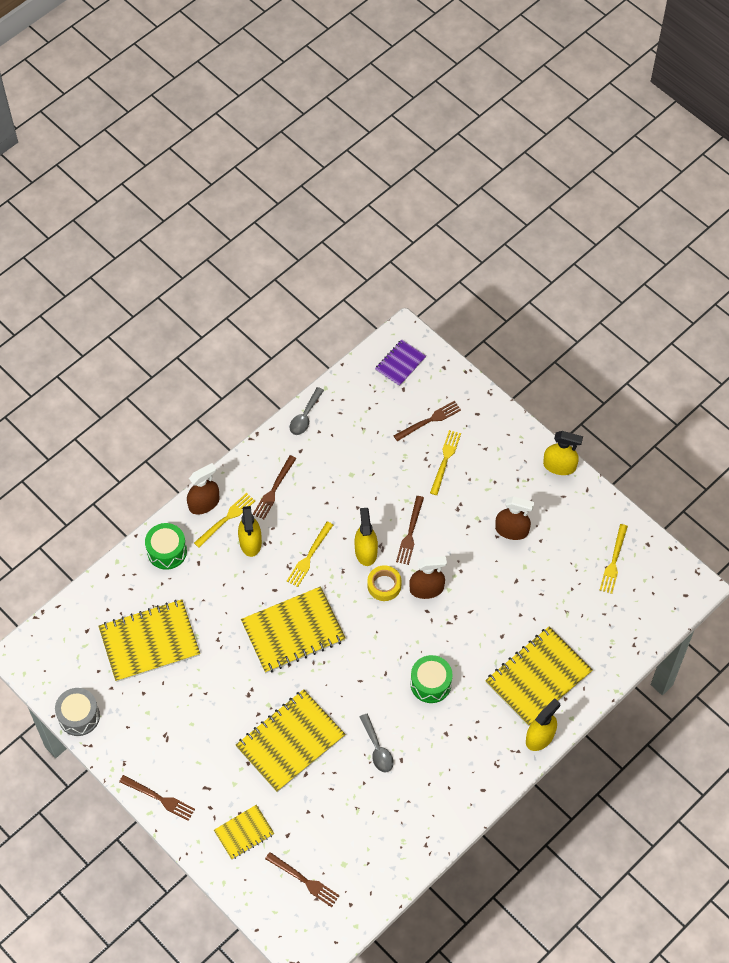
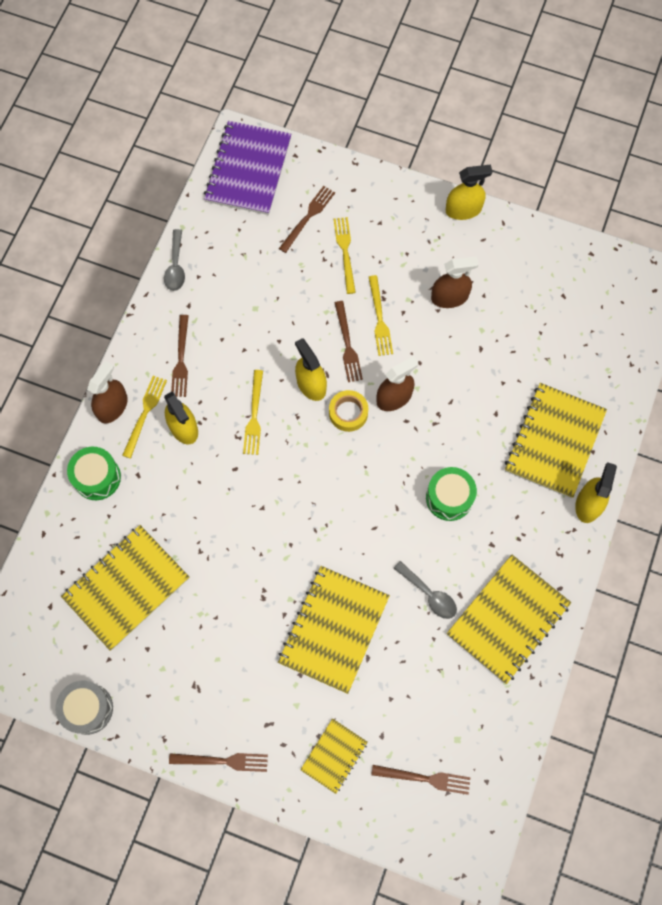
camera: 25 degrees left, 10 degrees up
(293, 631) = (277, 506): yellow notebook -> yellow notebook (508, 619)
(400, 363) = (248, 169): purple notebook -> purple notebook, size x1.85
(614, 561) = (567, 285): yellow fork -> yellow fork (379, 318)

